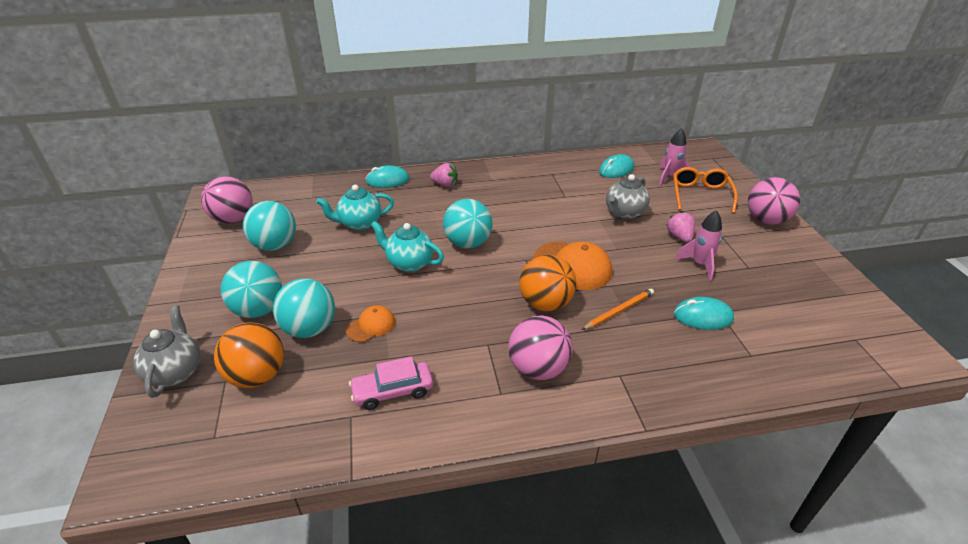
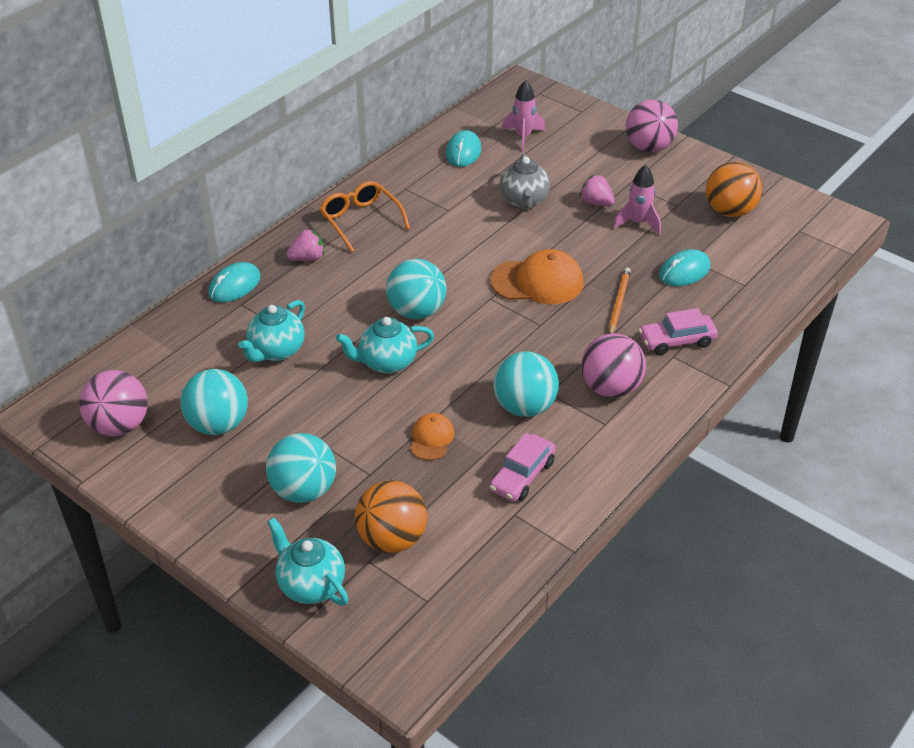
camera: 40 degrees left, 5 degrees up
(175, 372) = (311, 585): grey teapot -> turquoise teapot
(309, 329) = (379, 475): turquoise ball -> turquoise ball (524, 406)
(545, 303) = (554, 330): orange ball -> orange ball (729, 211)
(636, 365) = (676, 341): none -> pink car
(700, 195) = (570, 145): orange glasses -> orange glasses (360, 220)

